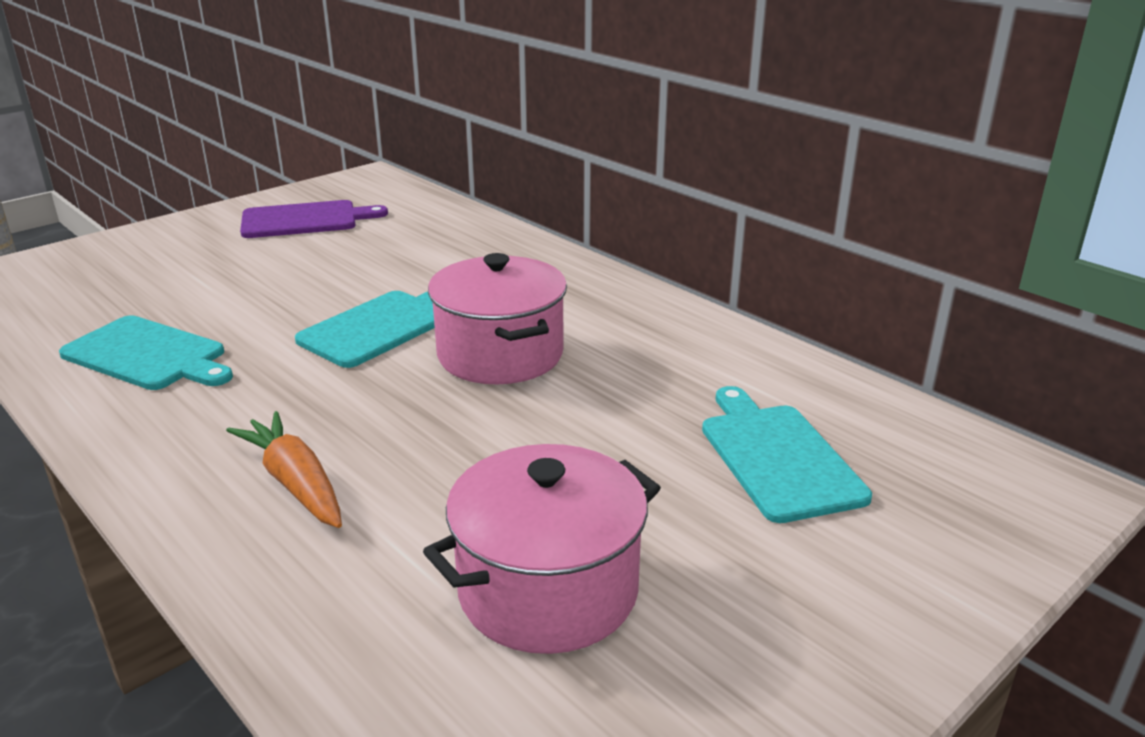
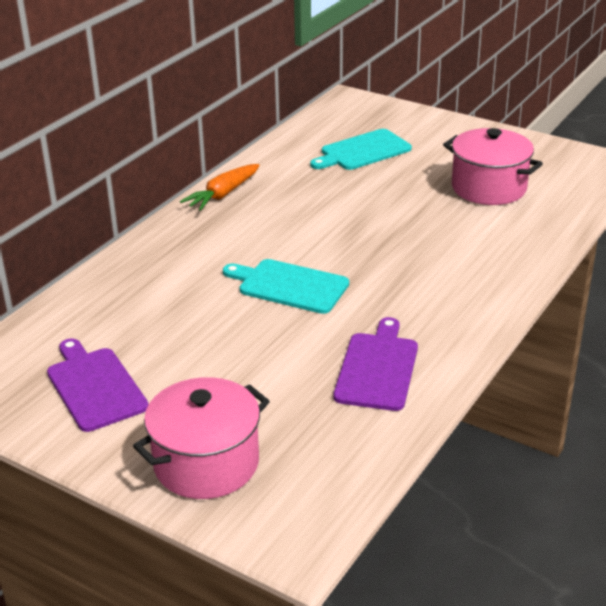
camera: 105 degrees left, 5 degrees up
(148, 355) = (377, 368): turquoise cutting board -> purple cutting board
(295, 483) = (468, 264): orange carrot -> orange carrot (223, 194)
(500, 355) = (305, 235): pink pot -> pink pot (206, 463)

